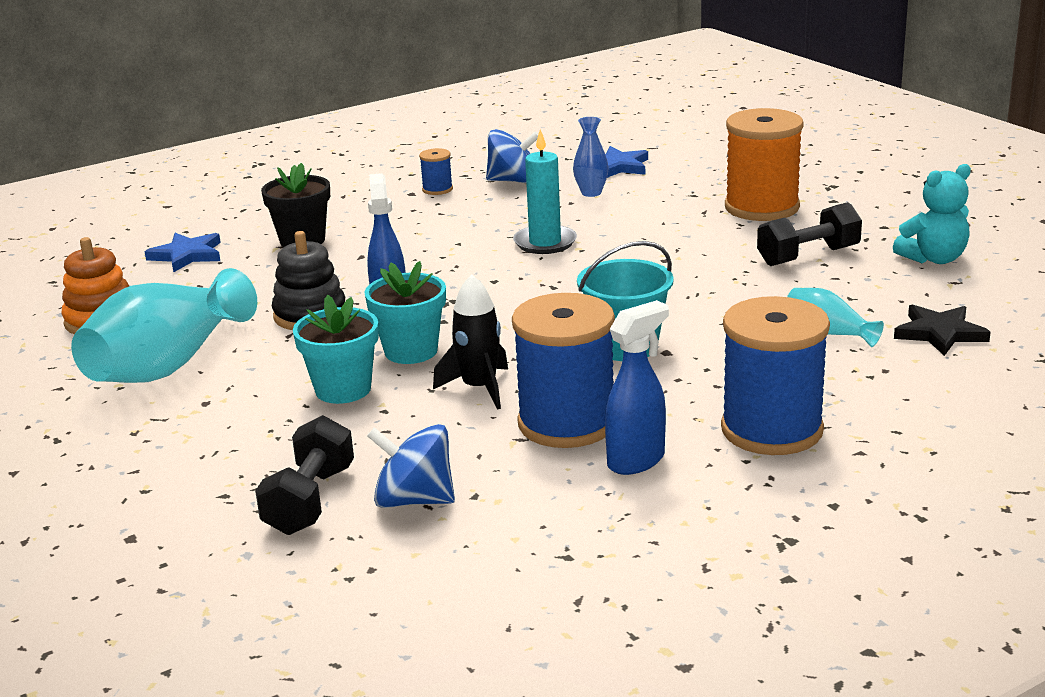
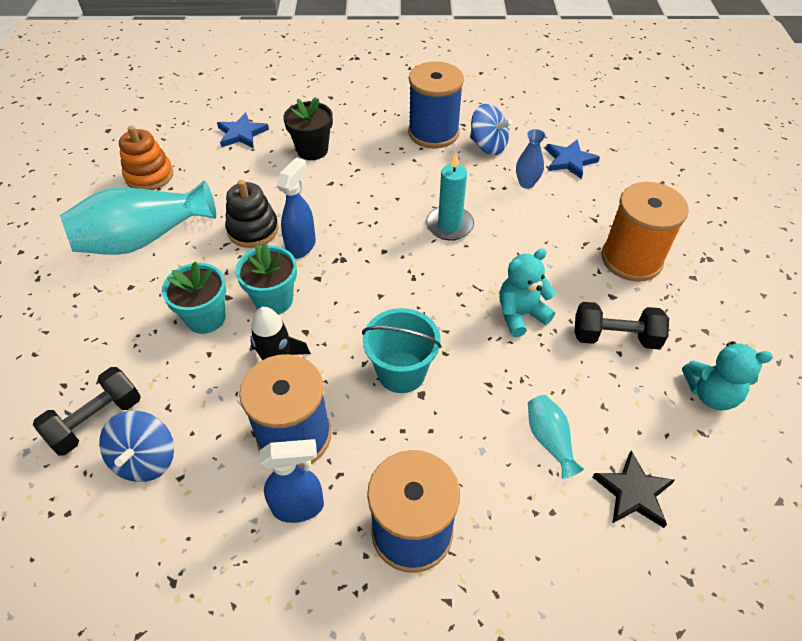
camera: 30 degrees right, 25 degrees up
(414, 500) = (146, 459): blue spinning top -> blue spinning top turned 135 degrees counterclockwise
(437, 189) = (433, 133): blue spool -> blue spool, size x2.26
(699, 273) = (520, 314): none -> turquoise teddy bear

